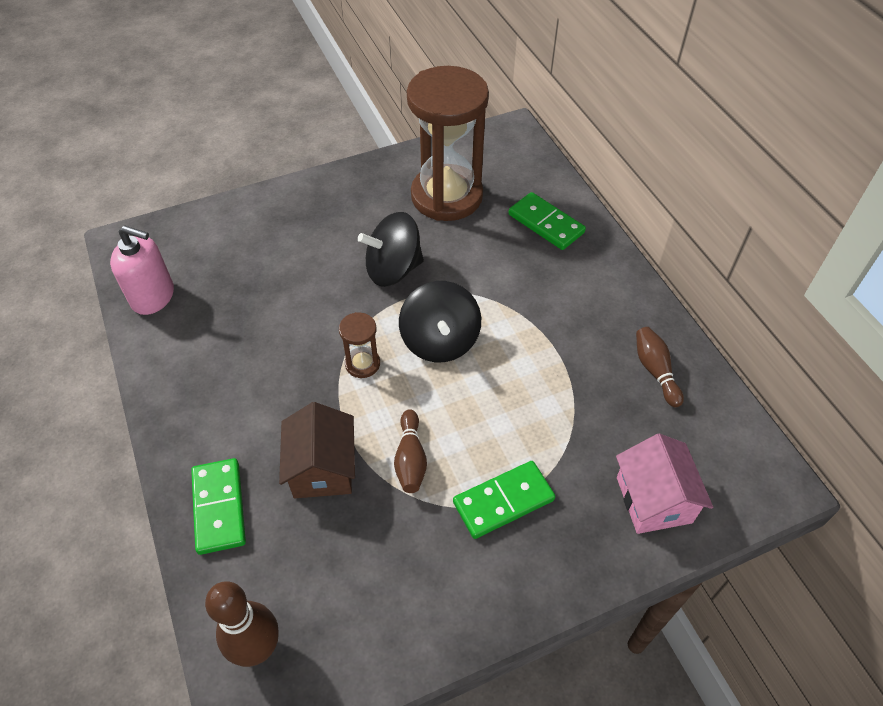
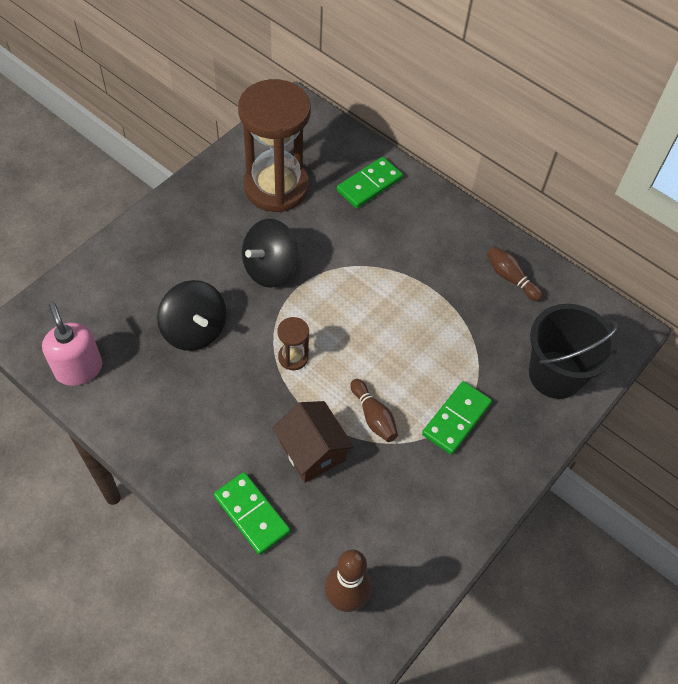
camera: 30 degrees left, 5 degrees up
(153, 296) = (79, 369): pink soap dispenser -> pink soap dispenser turned 105 degrees counterclockwise
(440, 341) = (342, 315): black spinning top -> black spinning top (194, 330)
(546, 224) = (369, 185): green domino -> green domino turned 60 degrees counterclockwise
(654, 500) = (555, 375): pink house -> black bucket

